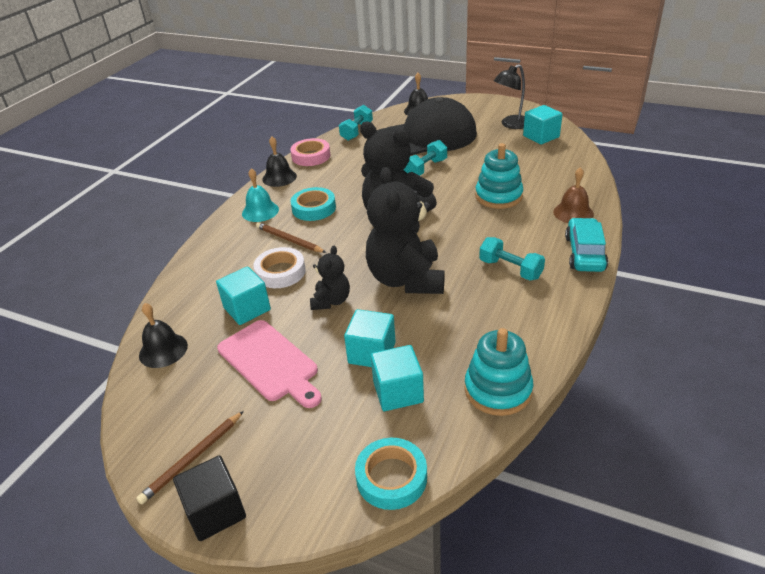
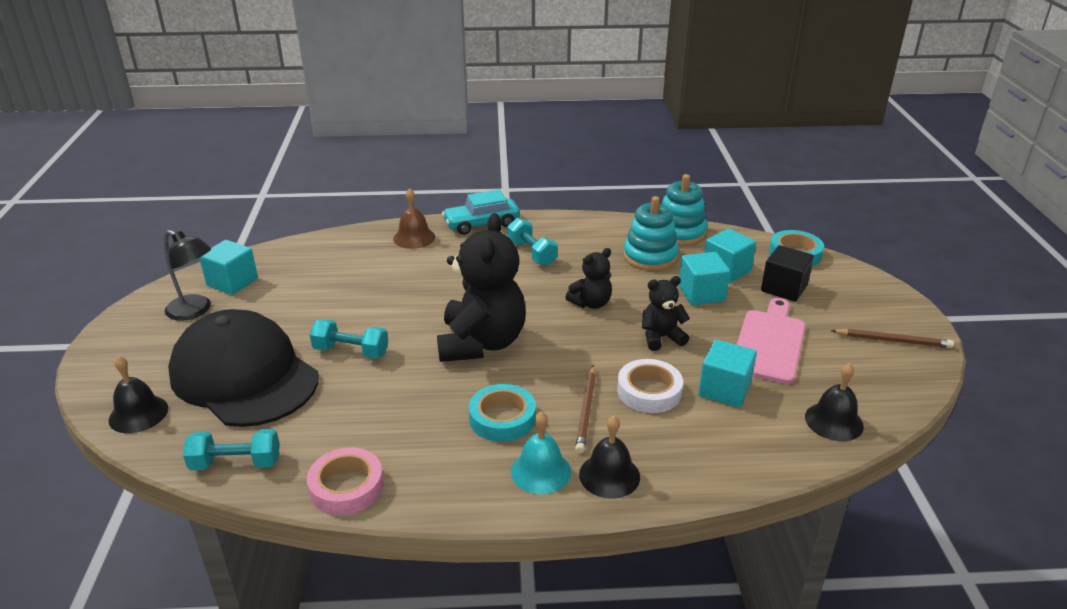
camera: 120 degrees left, 5 degrees down
(215, 511) = (907, 311): black cube -> black cube (784, 288)
(279, 177) = (434, 495): black bell -> black bell (609, 475)
(406, 279) = (591, 303): black teddy bear -> black teddy bear, size x0.51
(498, 196) = (400, 284): turquoise stacking toy -> turquoise stacking toy (650, 257)
(510, 269) = (532, 253): turquoise dumbbell -> turquoise dumbbell turned 45 degrees counterclockwise

